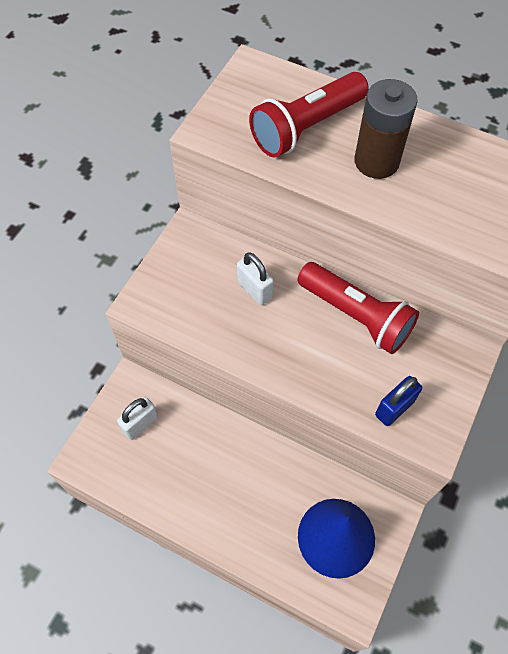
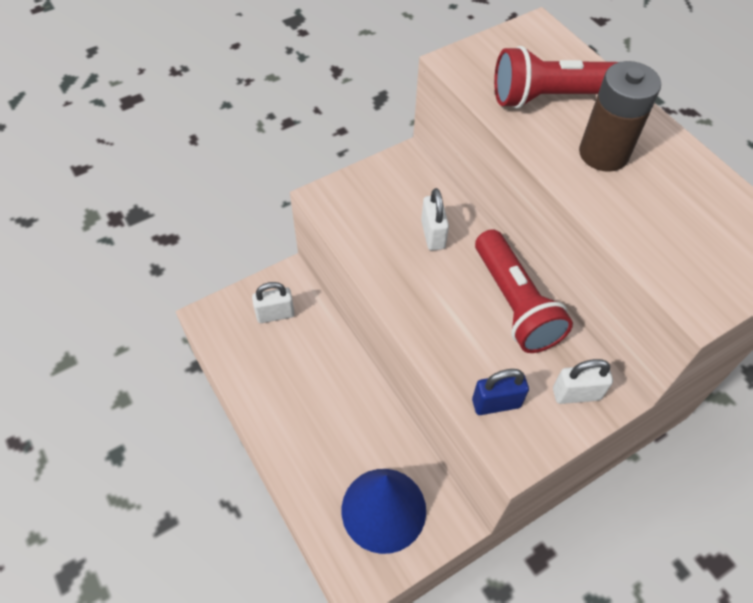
camera: 30 degrees right, 5 degrees down
(446, 366) = (576, 394): none -> white padlock

